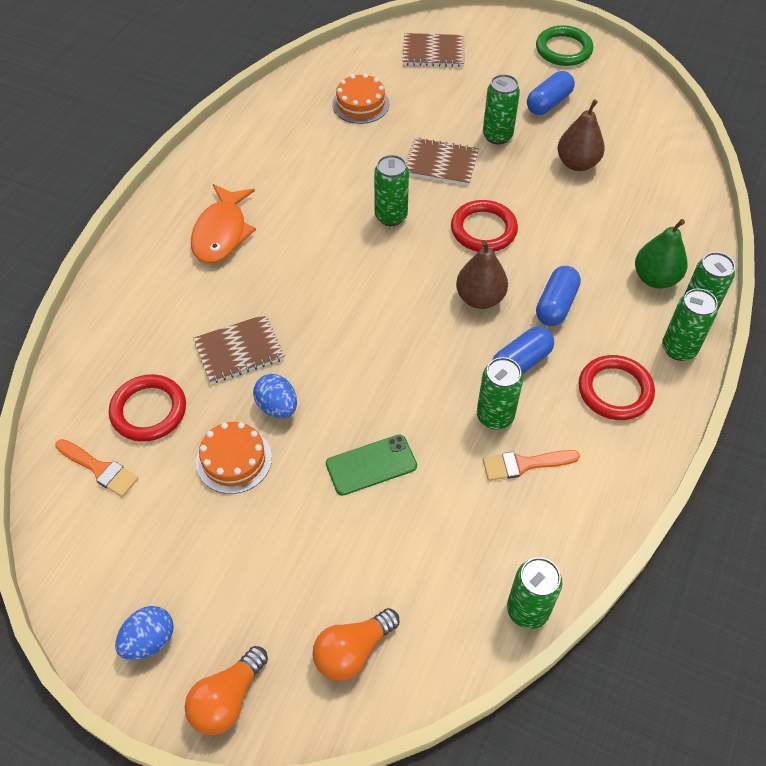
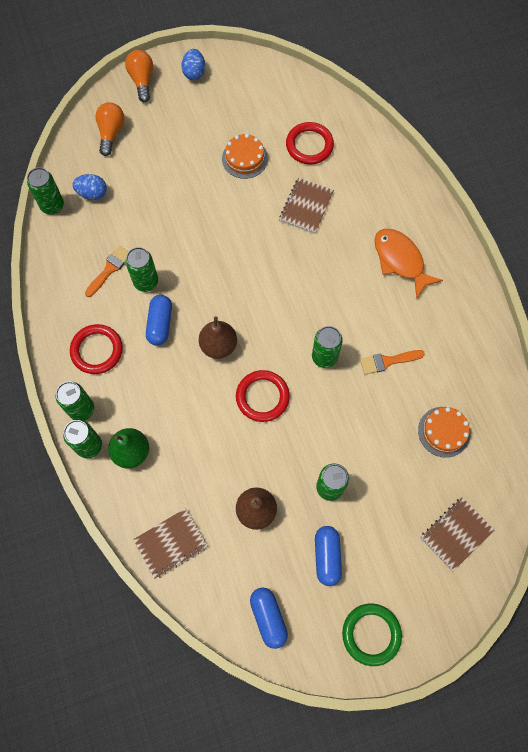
camera: 135 degrees right, 15 degrees up
(100, 469) = (296, 107): orange brush -> orange brush (387, 361)
(277, 407) = (254, 197): blue egg -> blue egg (92, 193)
(371, 465) = (181, 208): green phone -> none
(441, 163) = (339, 427): brown notebook -> brown notebook (171, 543)
(556, 305) = (173, 379): blue capsule -> blue capsule (268, 617)

